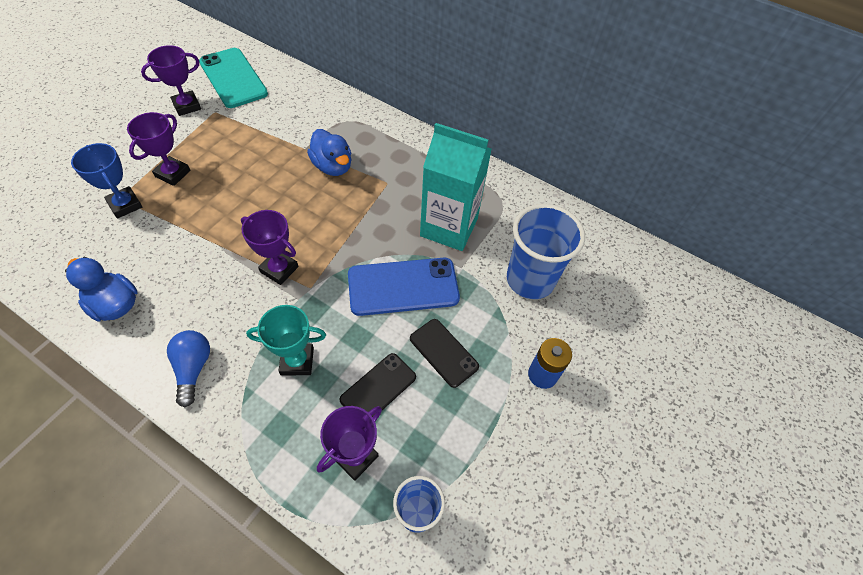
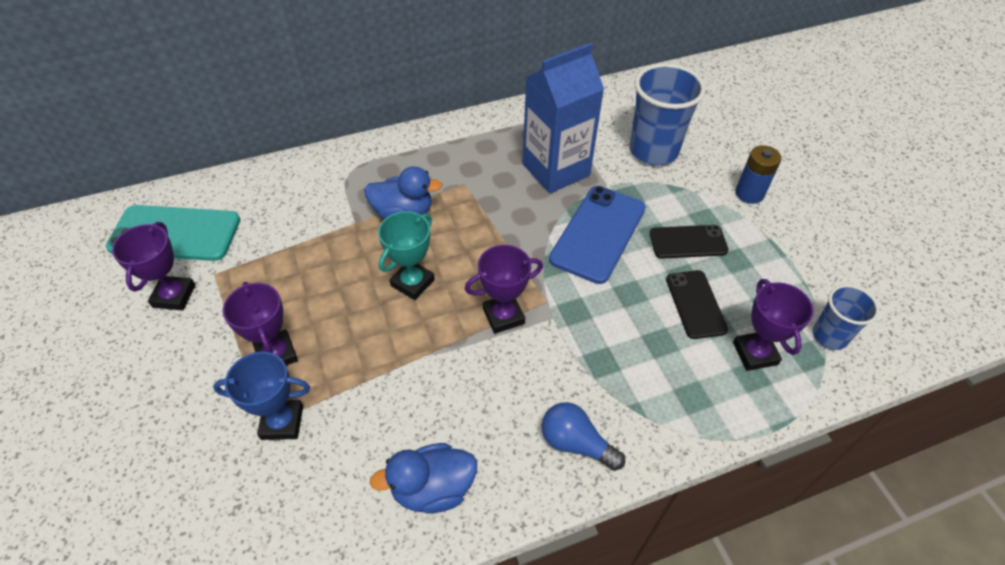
camera: 50 degrees left, 5 degrees down
(297, 361) = (626, 351): turquoise trophy -> turquoise trophy (412, 283)
(449, 227) = (556, 170): turquoise carton -> blue carton

